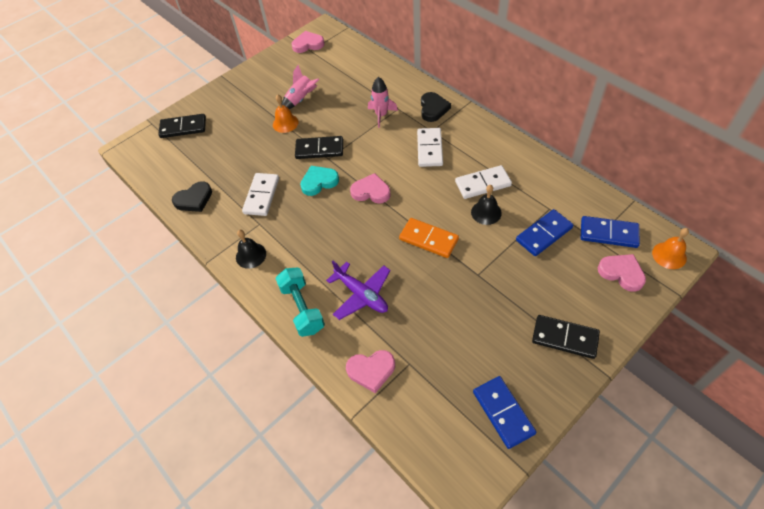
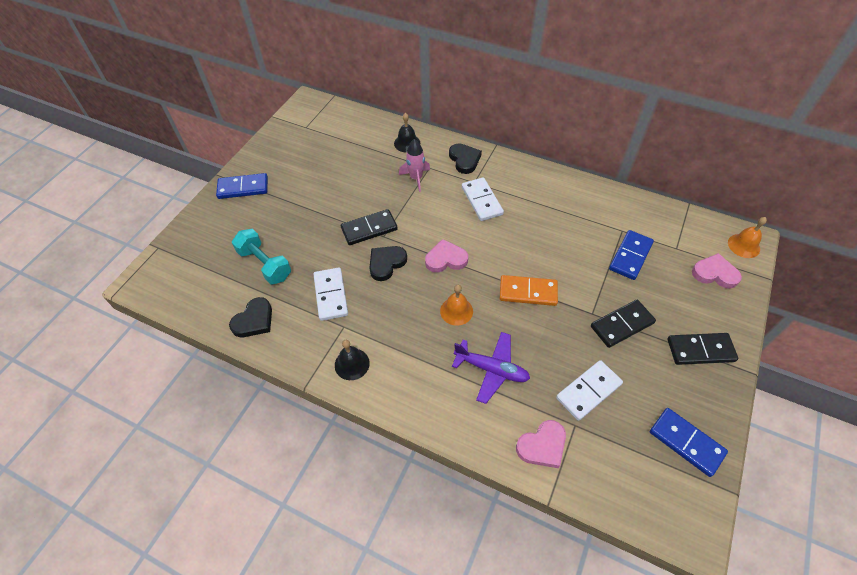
camera: 25 degrees left, 0 degrees up
(183, 128) = (200, 243): black domino -> black domino (622, 325)
(285, 123) = (317, 210): orange bell -> orange bell (456, 311)
(301, 99) = (322, 181): pink rocket -> none
(302, 308) = (437, 404): turquoise dumbbell -> turquoise dumbbell (265, 264)
(308, 44) = (300, 121): pink heart -> none
(319, 182) = (386, 263): turquoise heart -> black heart
(483, 184) = (550, 223): white domino -> white domino (588, 391)
(486, 212) = (568, 250): black bell -> black bell (407, 143)
(608, 233) = (685, 240): blue domino -> blue domino (243, 188)

